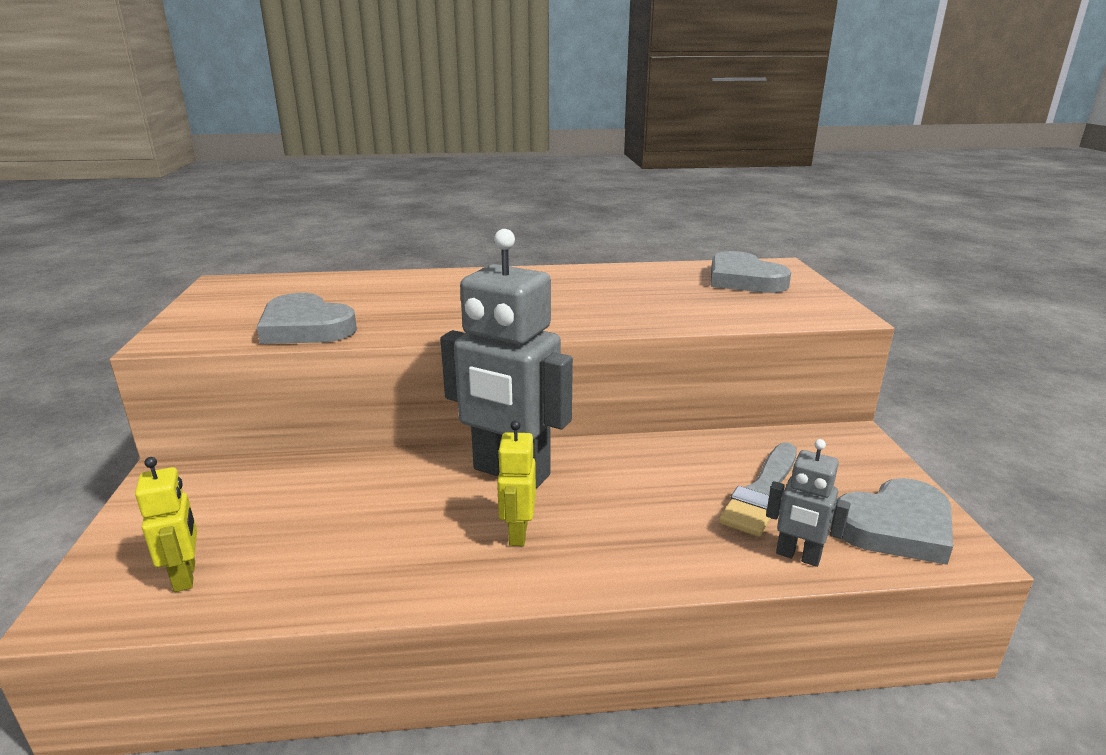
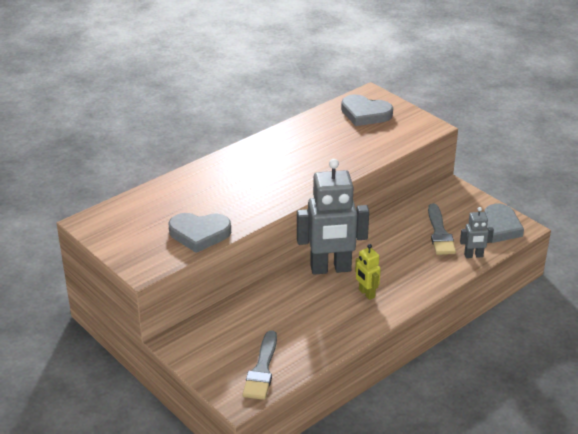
camera: 35 degrees left, 10 degrees up
(185, 576) = (262, 370): yellow robot -> grey brush

